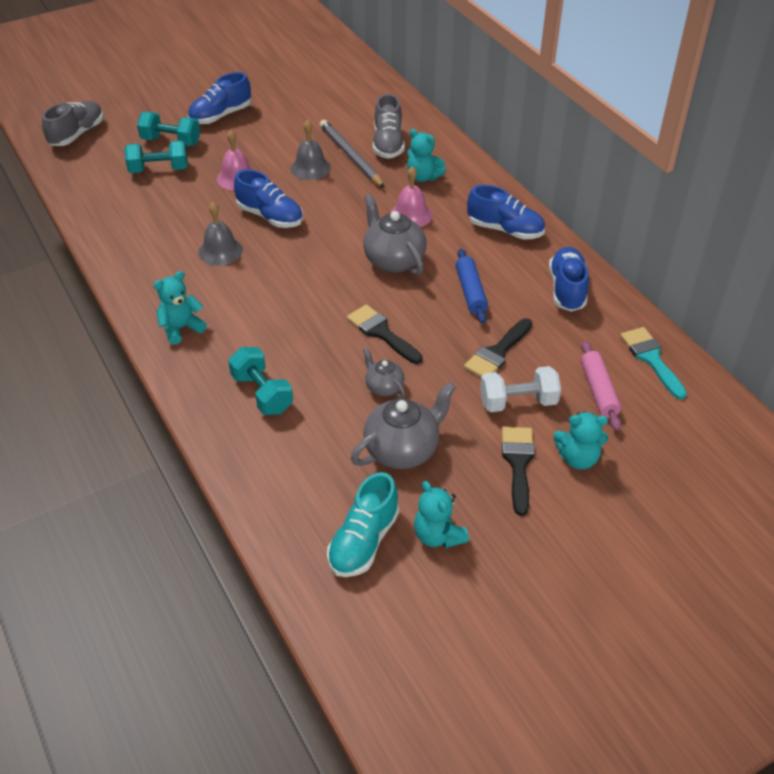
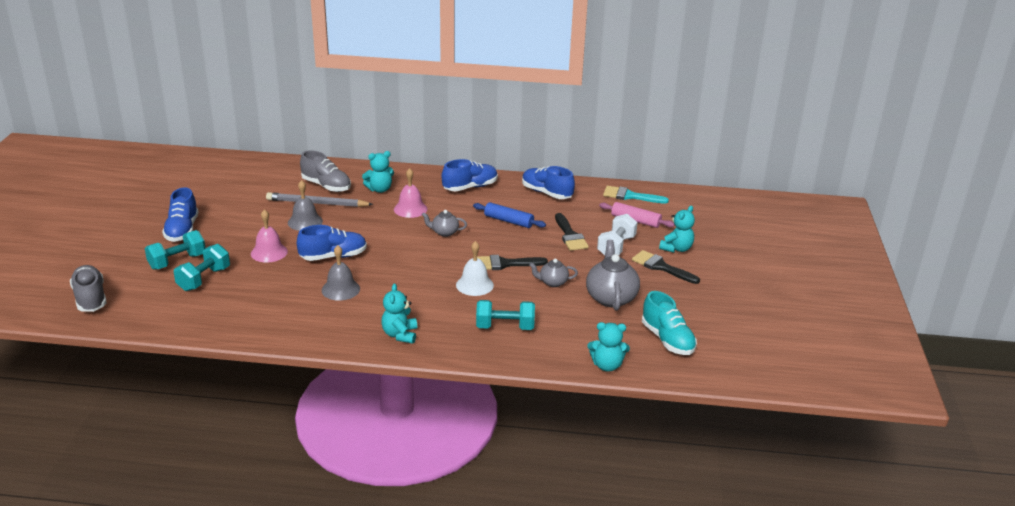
camera: 55 degrees left, 15 degrees down
(318, 332) = (474, 285): none -> white bell
(393, 260) = (444, 232): grey teapot -> grey teapot, size x0.55
(438, 535) = (687, 314): turquoise teddy bear -> turquoise teddy bear (607, 365)

